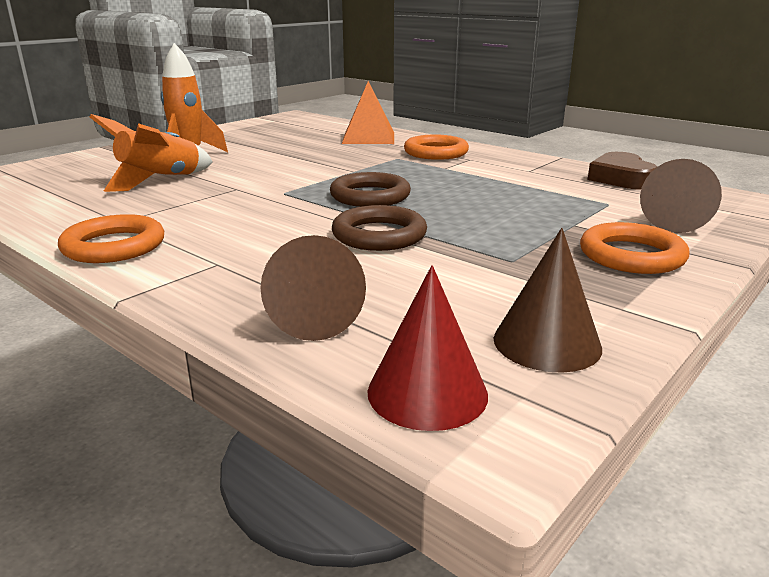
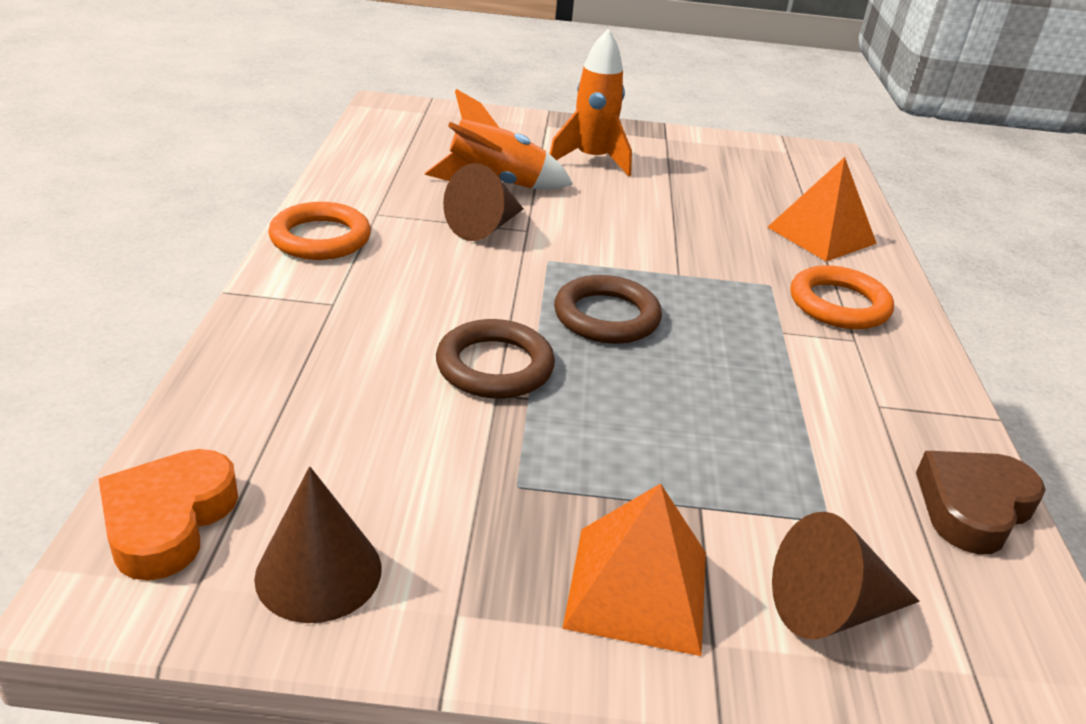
camera: 50 degrees right, 10 degrees up
(312, 318) = (264, 401): brown cone -> brown cone (485, 227)
(427, 392) = (168, 520): red cone -> orange heart
(631, 255) = (637, 588): orange ring -> orange pyramid

